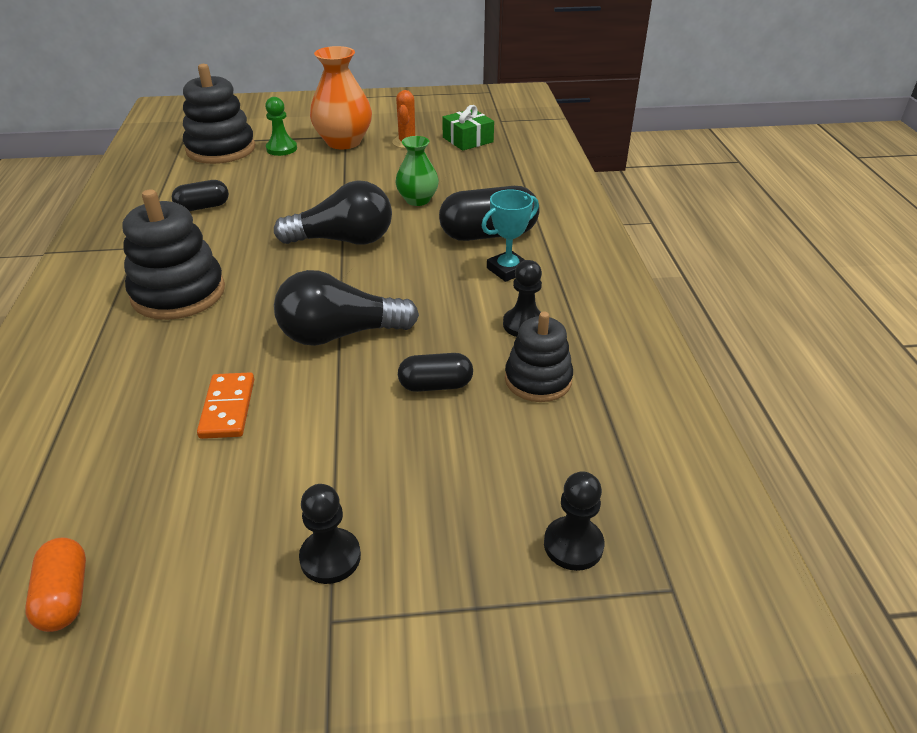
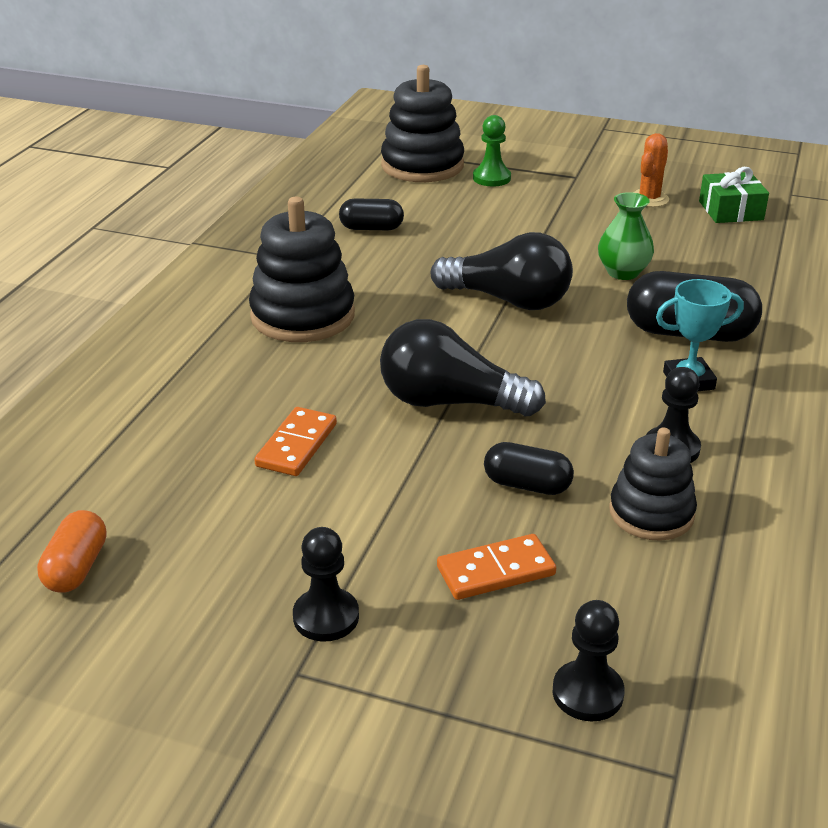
camera: 25 degrees right, 5 degrees down
(344, 142) = (570, 184): orange vase -> none
(449, 466) = (496, 571): none -> orange domino

